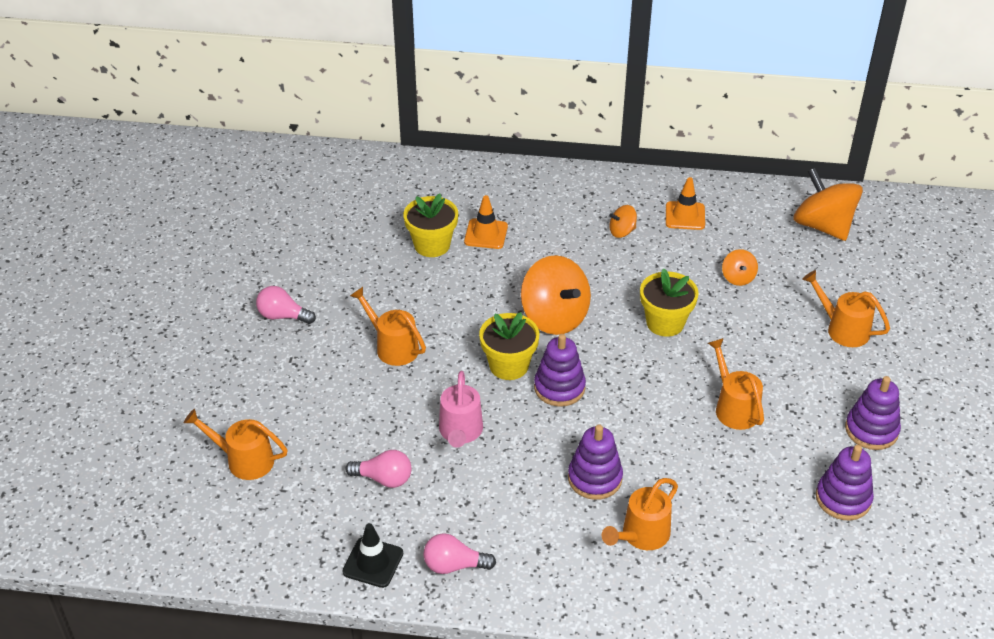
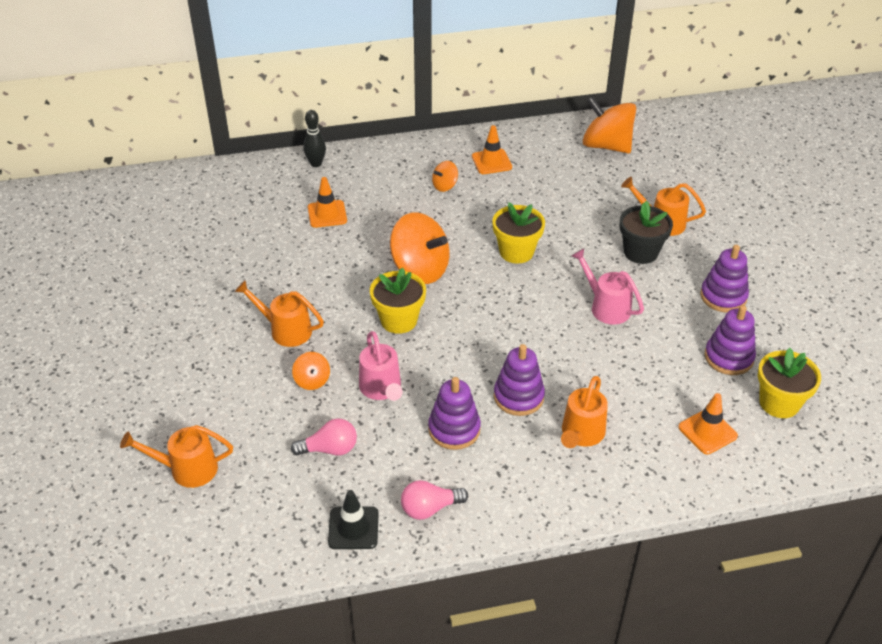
camera: 20 degrees left, 0 degrees up
(283, 316) = (168, 328): pink light bulb -> none
(432, 245) = (282, 234): yellow flower pot -> yellow flower pot (779, 403)
(498, 176) = (316, 164): none -> black bowling pin
(559, 388) = (452, 328): purple stacking toy -> purple stacking toy (454, 429)
(733, 407) = (606, 307): orange watering can -> pink watering can
(738, 278) = (558, 201): orange spinning top -> orange spinning top (312, 381)
(778, 571) = (707, 431): none -> orange traffic cone
(802, 357) = (640, 252): none -> black flower pot

